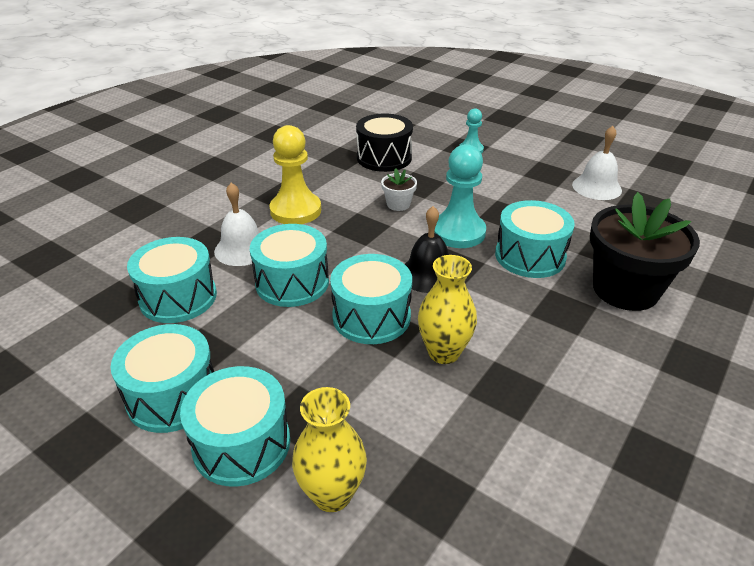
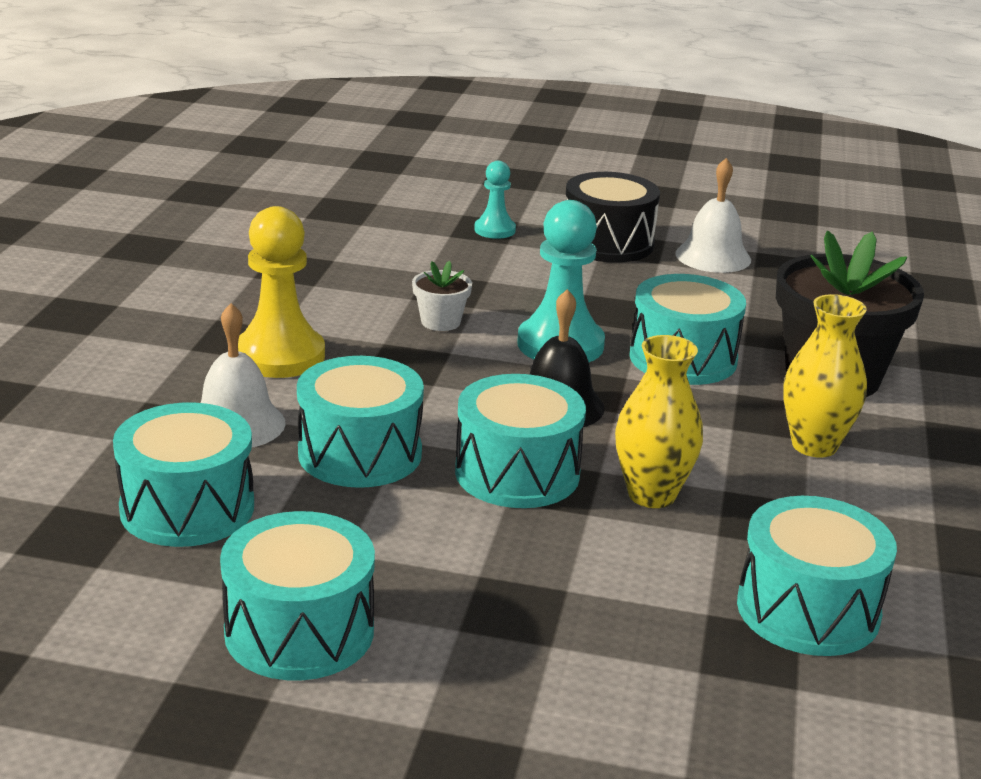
camera: 25 degrees left, 10 degrees down
(241, 443) = (456, 660): turquoise drum -> turquoise drum (808, 610)
(332, 494) = (627, 681): yellow vase -> yellow vase (814, 445)
(384, 158) = (364, 259): black drum -> black drum (607, 243)

